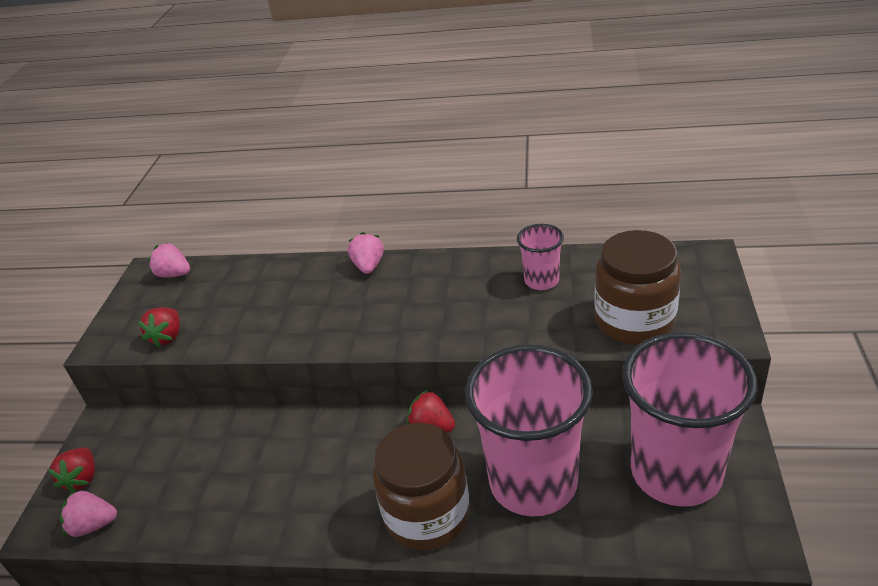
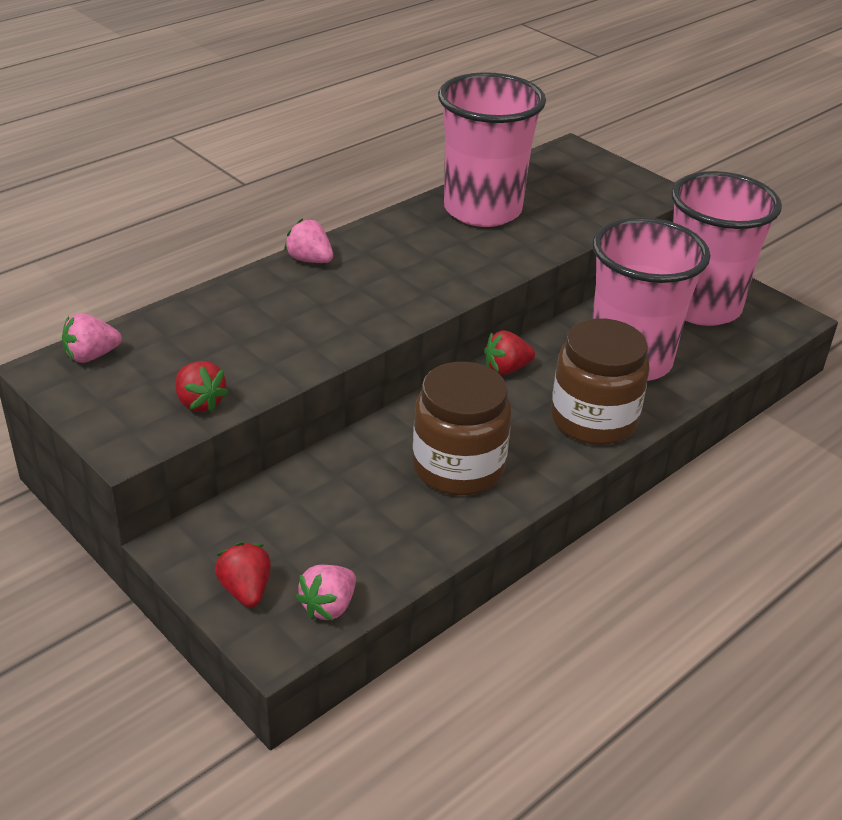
camera: 55 degrees left, 0 degrees up
(82, 479) = (246, 590): red strawberry -> red strawberry turned 150 degrees counterclockwise
(541, 281) = (482, 210): pink cup -> pink cup, size x2.15
(634, 321) = (590, 208): brown jar -> brown jar (458, 467)

